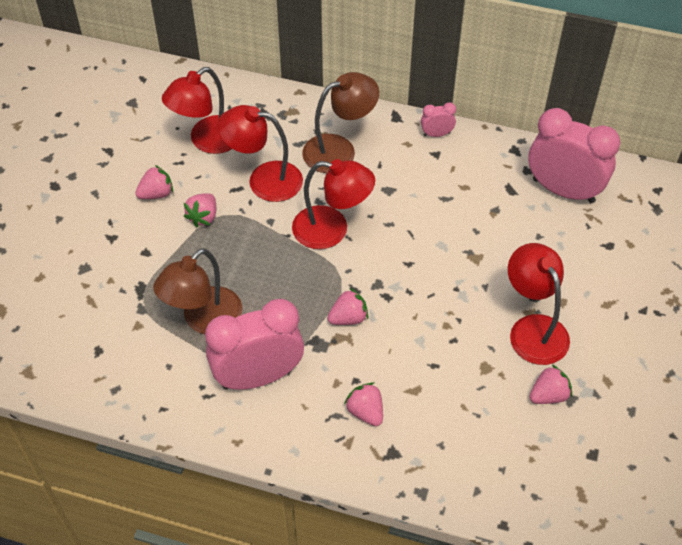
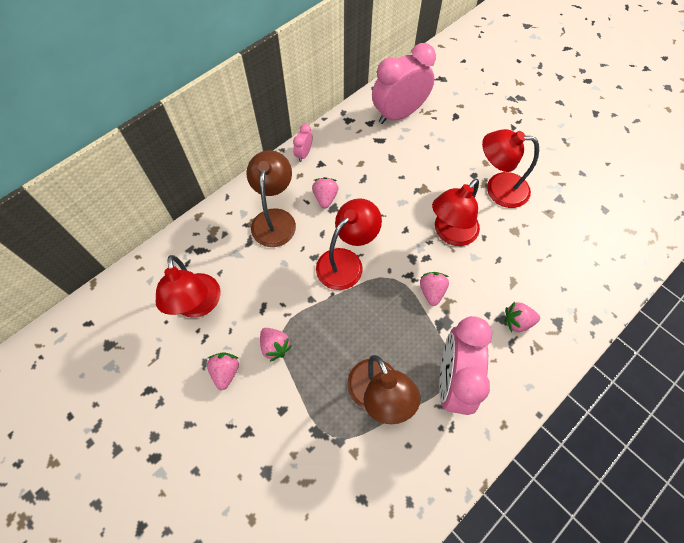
camera: 60 degrees left, 10 degrees up
(264, 180) = (267, 283): red lamp -> red lamp (450, 233)
(548, 395) = (552, 208): pink strawberry -> pink strawberry (325, 198)

